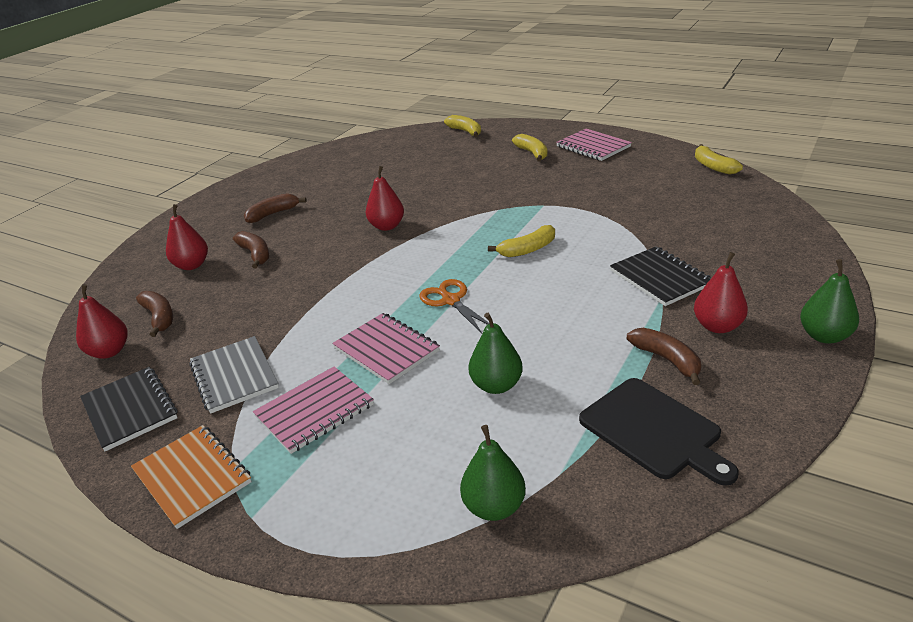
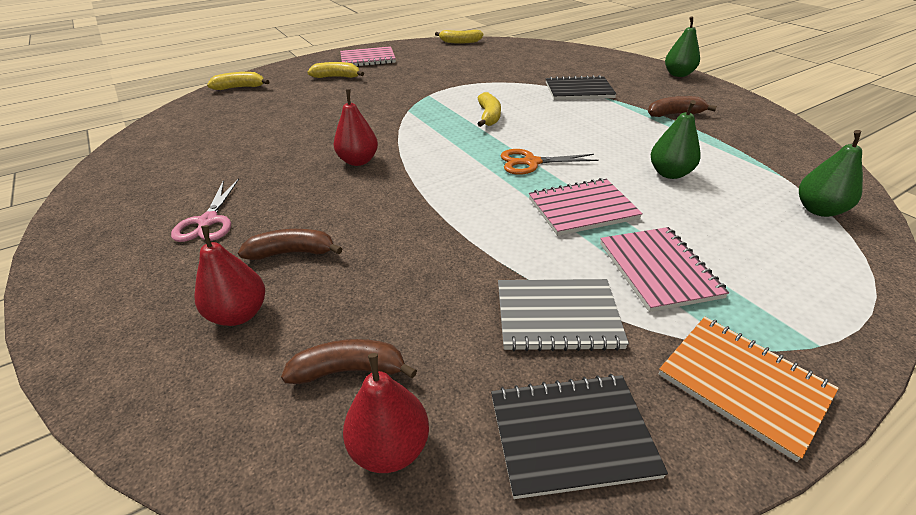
camera: 65 degrees left, 5 degrees up
(192, 477) = (743, 384): orange notebook -> orange notebook turned 60 degrees clockwise
(273, 214) = (208, 221): brown banana -> pink scissors
(654, 430) = (748, 137): black cutting board -> none
(717, 326) = (648, 92): red pear -> none

